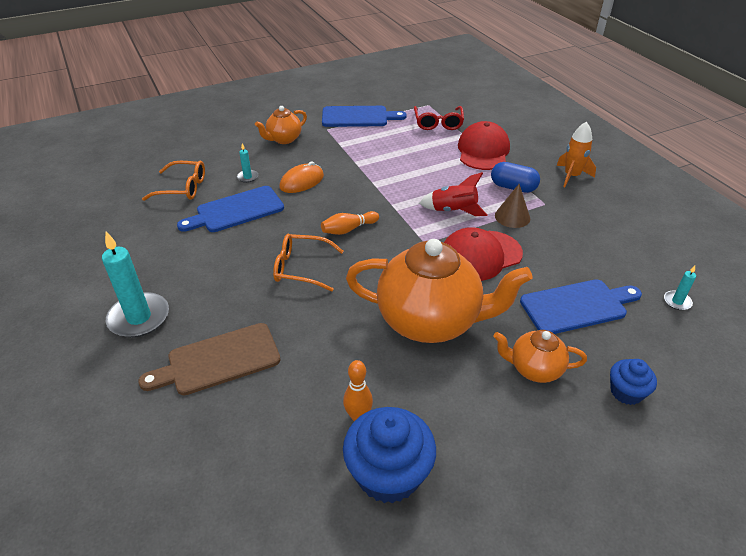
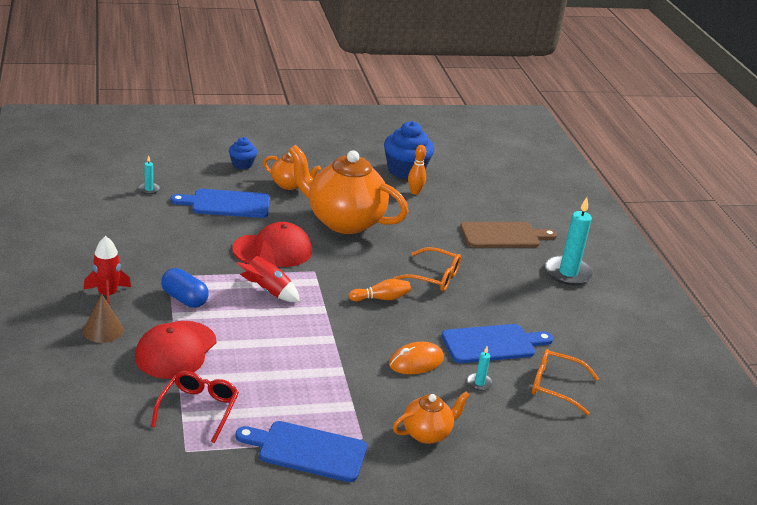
camera: 170 degrees left, 10 degrees down
(512, 217) = (214, 272): brown cone -> brown cone (103, 330)
(571, 176) = (107, 295): orange rocket -> red rocket

